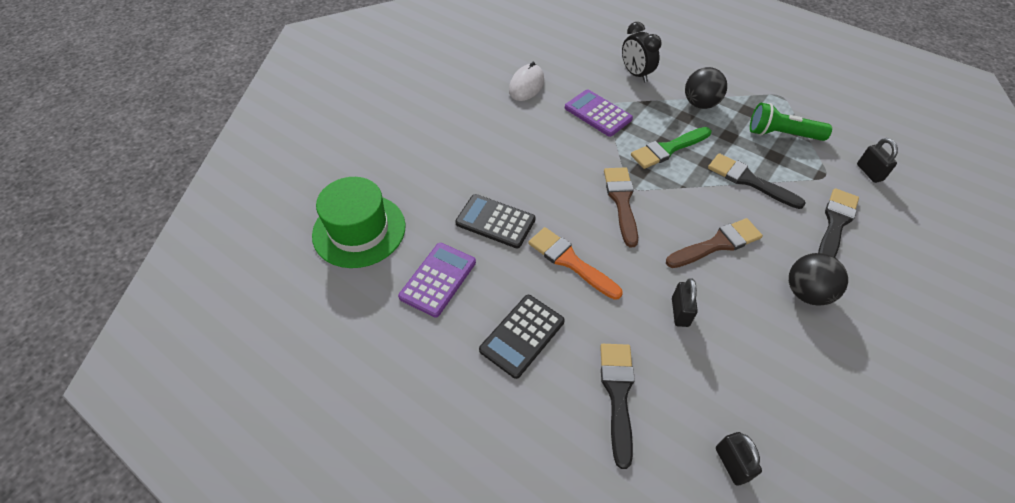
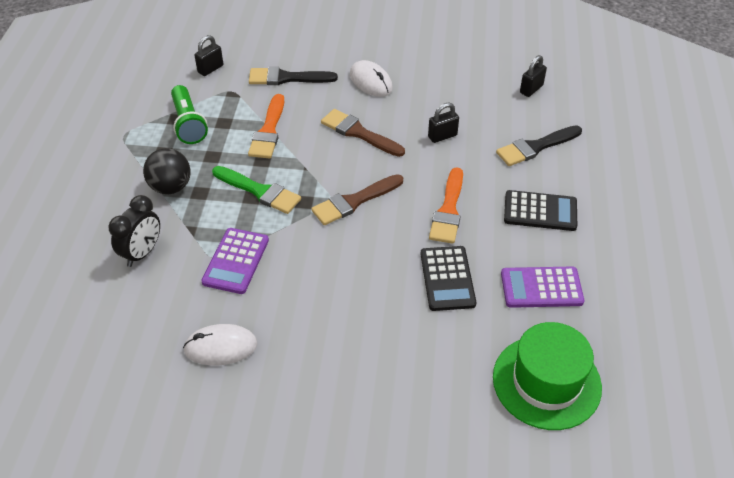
camera: 120 degrees left, 5 degrees down
(749, 181) = (268, 131): black brush -> orange brush
(806, 292) = (370, 81): black ball -> white mouse

